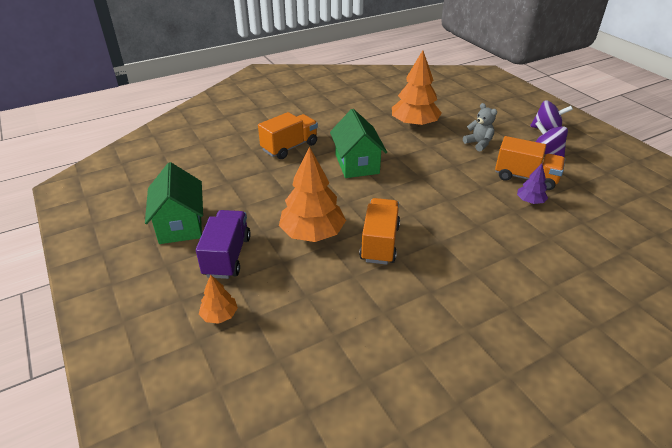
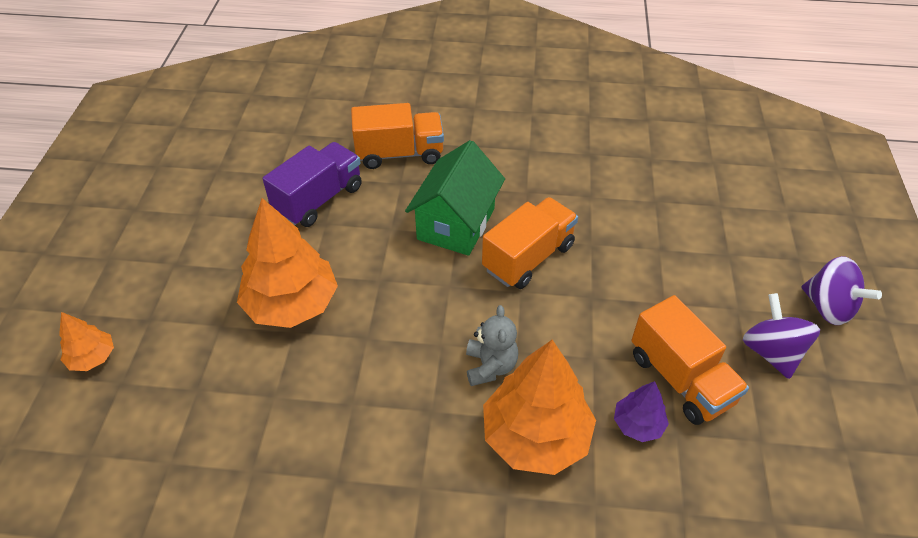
camera: 35 degrees right, 10 degrees up
(180, 225) = (172, 210): green house -> none
(227, 256) = (174, 282): purple truck -> purple truck (319, 199)
(379, 243) = (353, 366): orange truck -> orange truck (528, 257)
(414, 124) = (610, 194): orange tree -> orange tree (535, 436)
(478, 143) = (674, 277): grey teddy bear -> grey teddy bear (490, 366)

